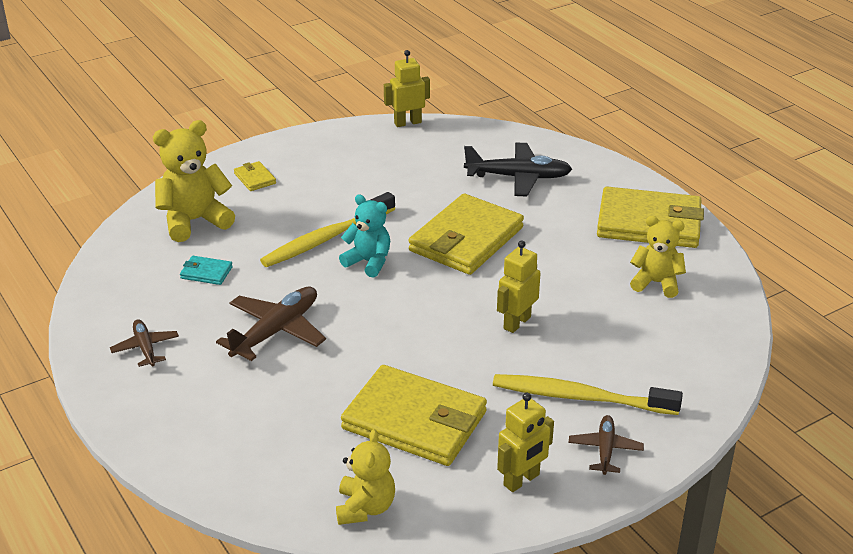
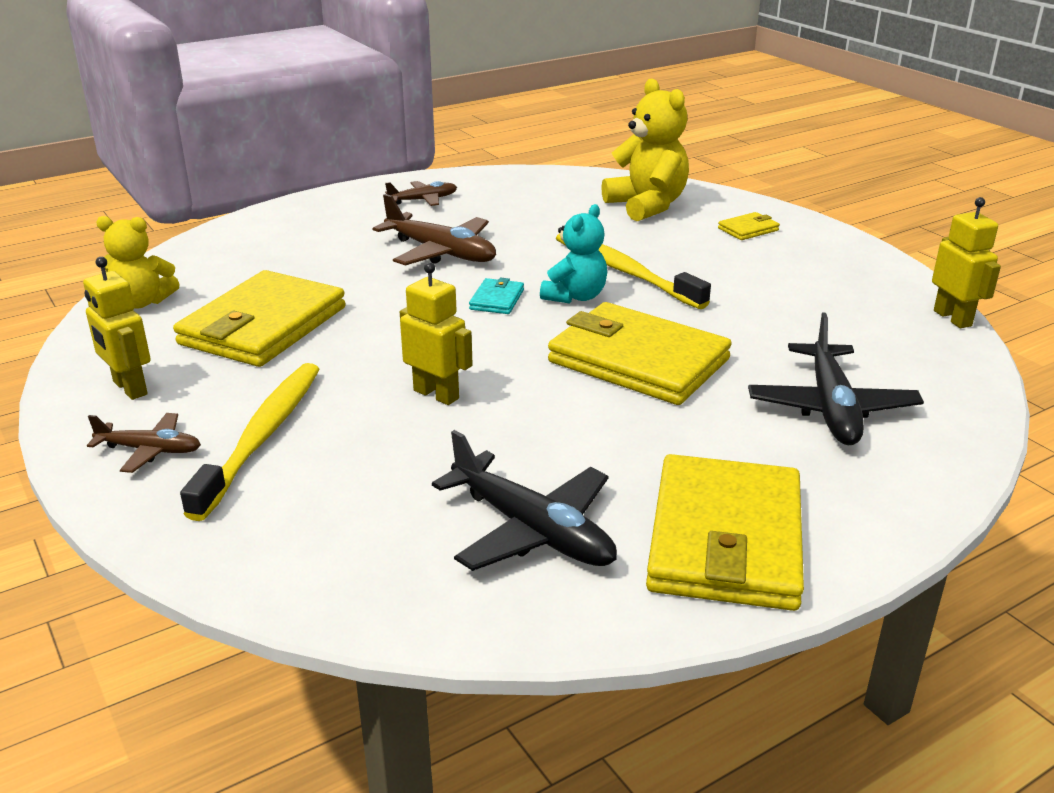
camera: 90 degrees right, 5 degrees down
(206, 272) = (549, 216): turquoise wallet -> turquoise wallet (497, 299)
(656, 283) = (532, 530): yellow teddy bear -> black plane

